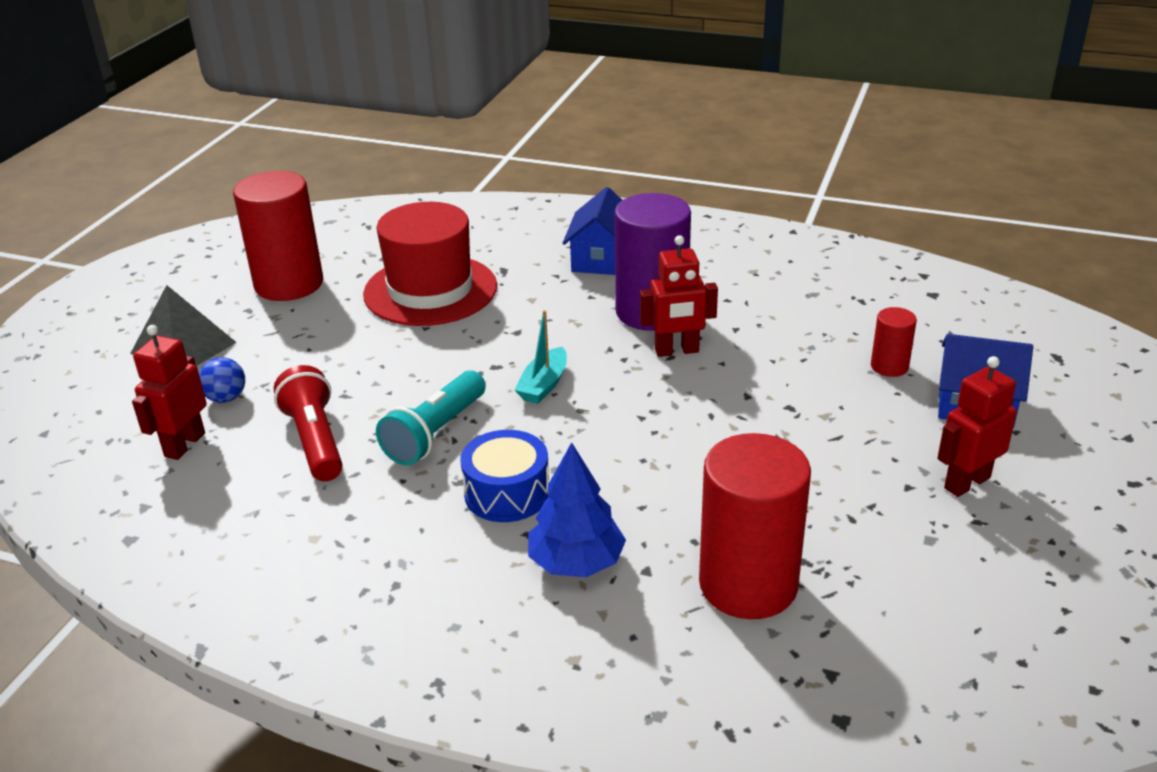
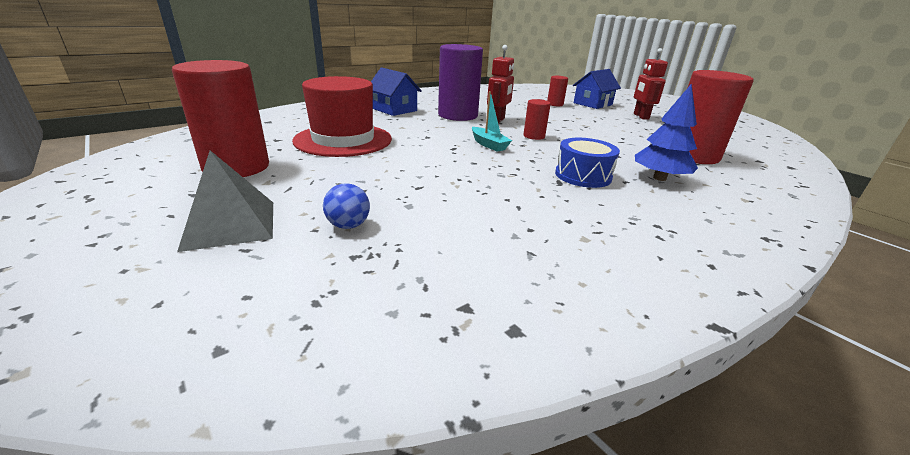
camera: 60 degrees left, 5 degrees down
(184, 445) = (390, 260): red robot -> none
(315, 440) = (461, 208): red flashlight -> none
(435, 433) = (501, 176): turquoise flashlight -> none
(637, 406) = (534, 136): none -> red cylinder

